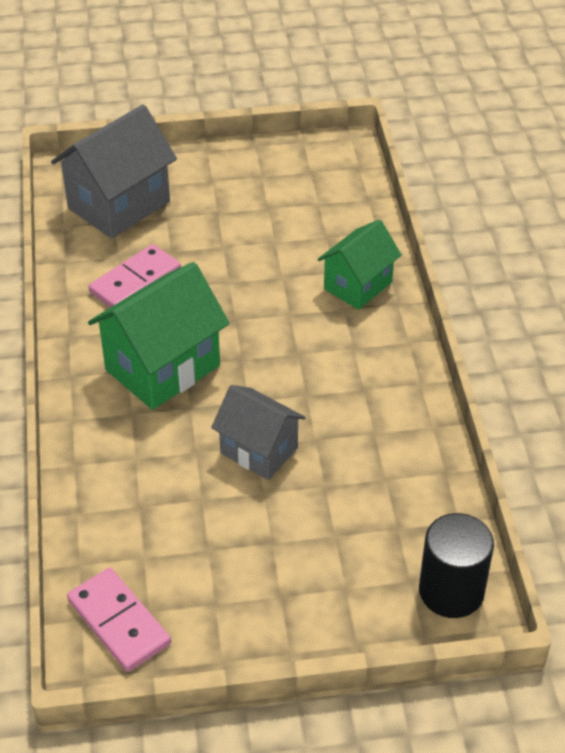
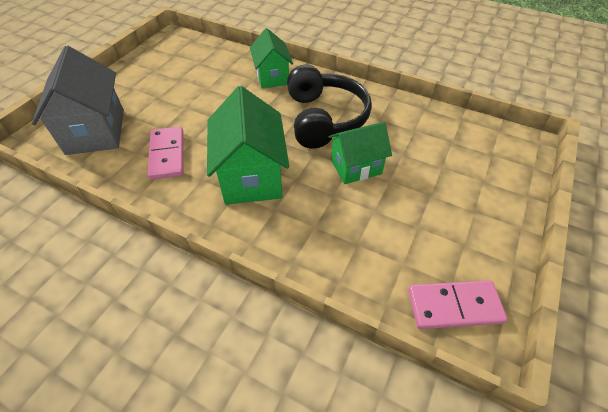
camera: 55 degrees left, 5 degrees up
(259, 451) = (356, 167): grey house -> green house
(322, 378) = (324, 118): none -> black headphones
(451, 591) = (507, 143): black cylinder -> none

